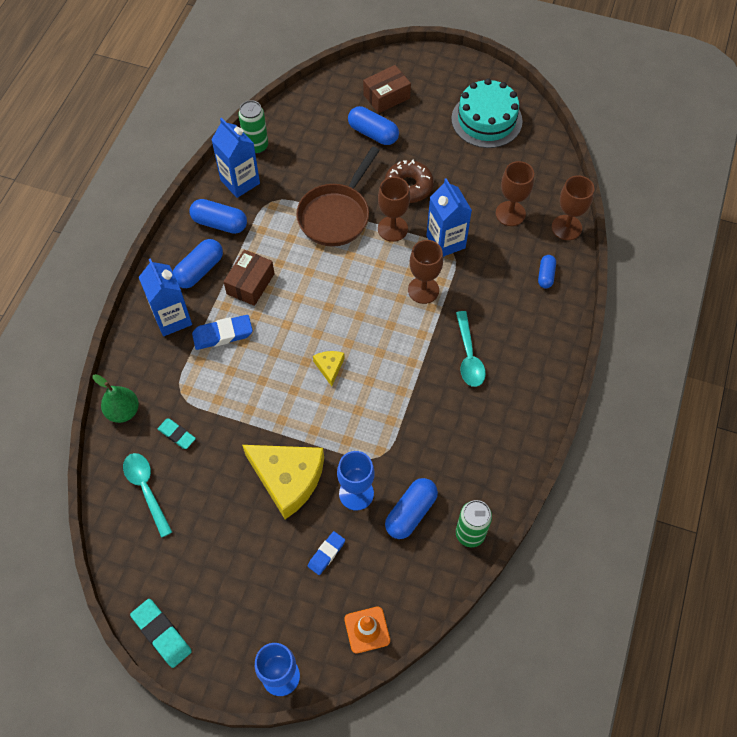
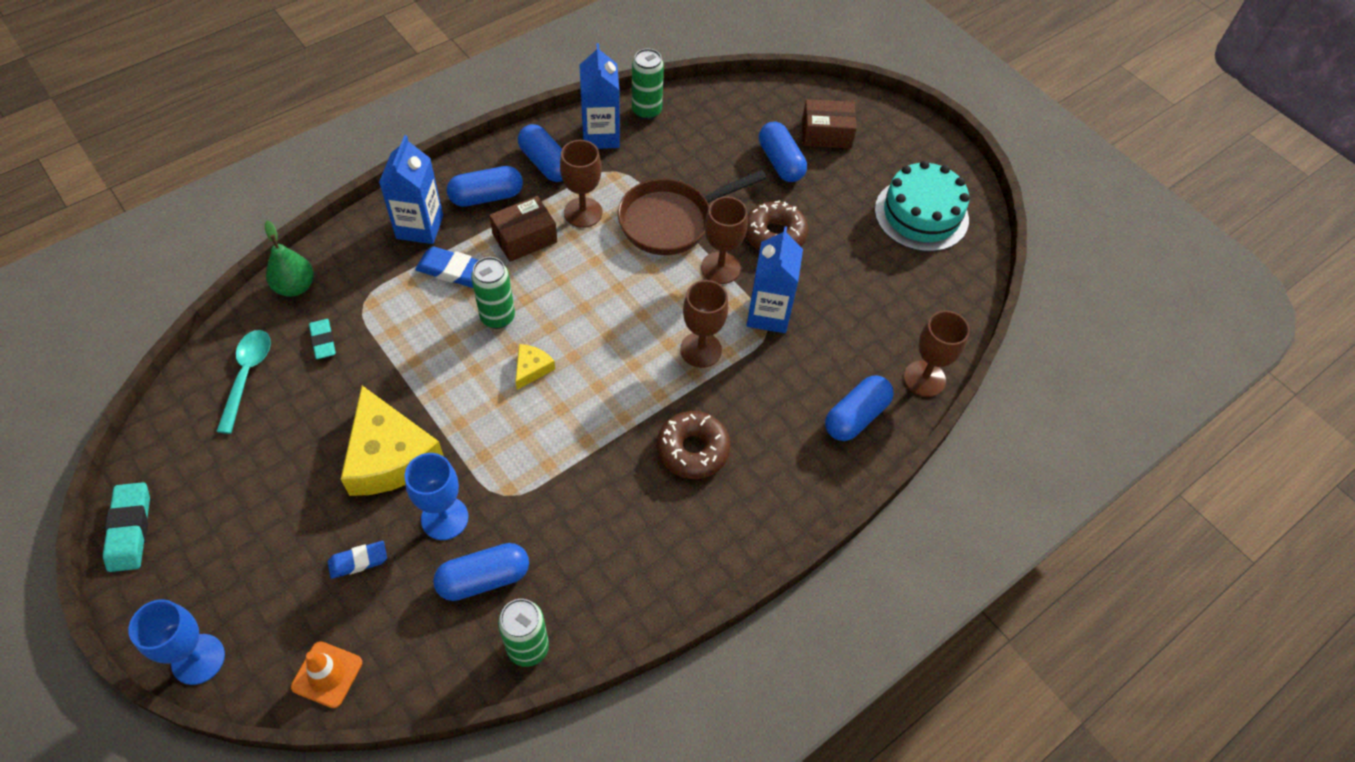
camera: 30 degrees right, 5 degrees down
(278, 347) = (497, 317): none -> green can
(469, 356) = (692, 450): turquoise spoon -> brown donut
(510, 213) = (868, 326): brown goblet -> brown goblet (583, 212)
(545, 275) = (856, 416): blue capsule -> blue capsule, size x1.65

